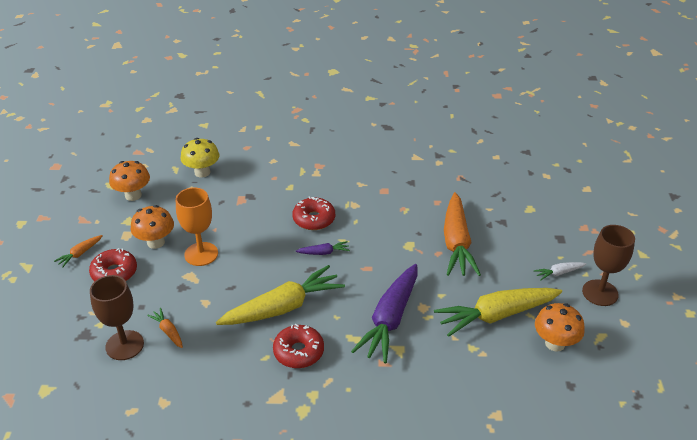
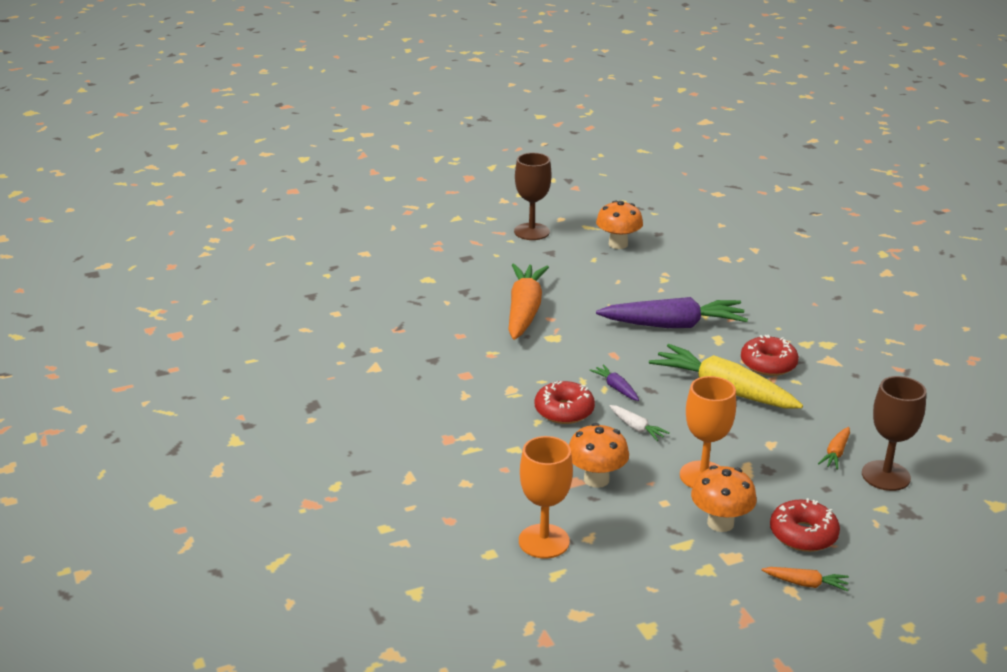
camera: 115 degrees left, 10 degrees down
(133, 195) = (651, 590): orange mushroom -> orange mushroom (596, 479)
(202, 172) = (544, 541): yellow mushroom -> orange goblet
(456, 243) = (524, 311): orange carrot -> orange carrot turned 60 degrees counterclockwise
(496, 315) = (611, 274): yellow carrot -> none
(558, 273) = (522, 252): white carrot -> white carrot (637, 428)

